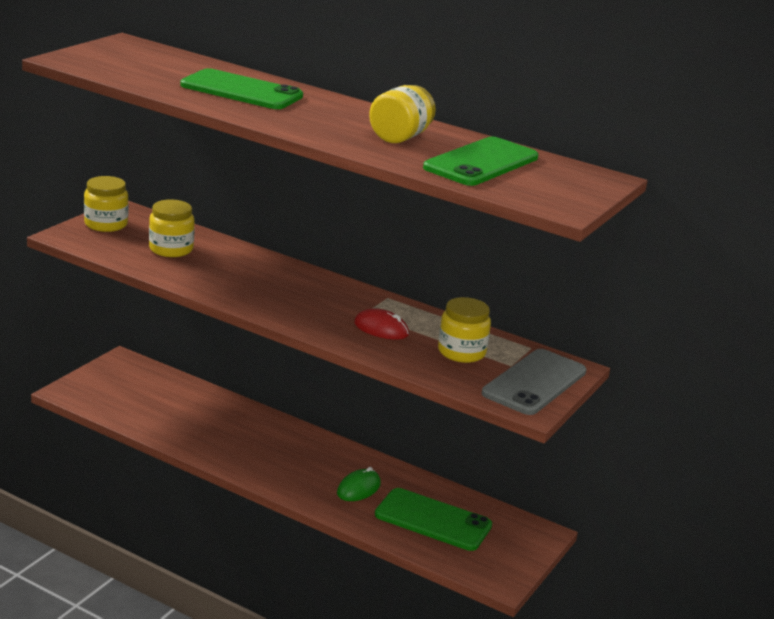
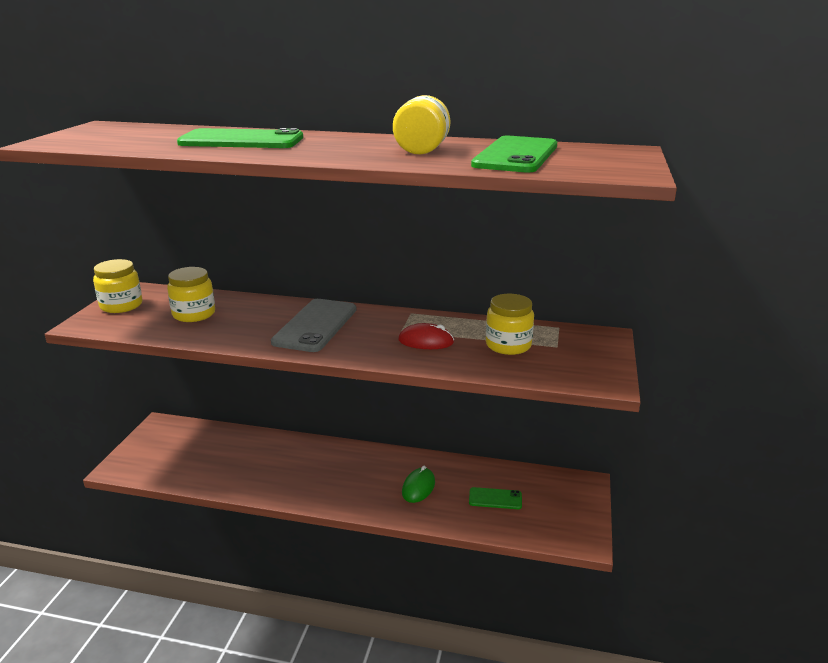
camera: 15 degrees left, 0 degrees up
(433, 520) = (495, 499): green phone -> green phone, size x0.53
(534, 383) = (589, 357): grey phone -> grey phone (315, 325)

